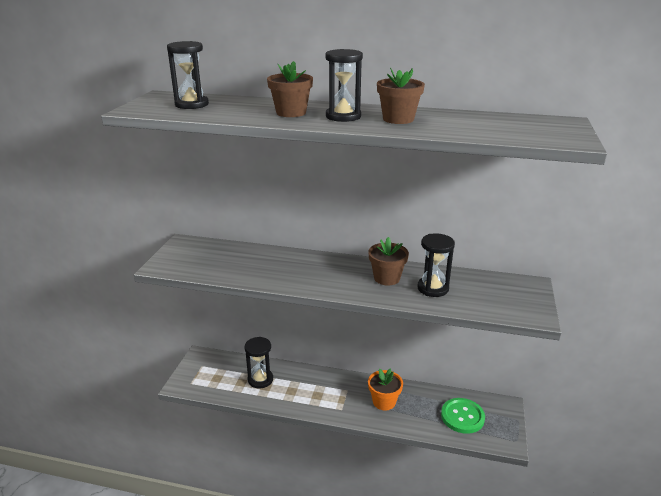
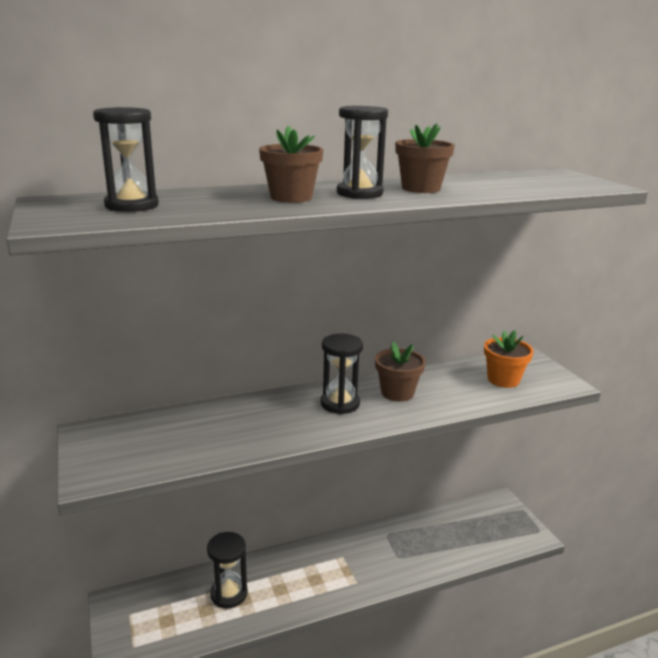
camera: 35 degrees left, 5 degrees down
(384, 402) = (392, 551): orange flower pot -> orange flower pot (503, 380)
(433, 288) = (453, 388): black hourglass -> black hourglass (340, 403)
(462, 416) = (476, 530): green button -> none

